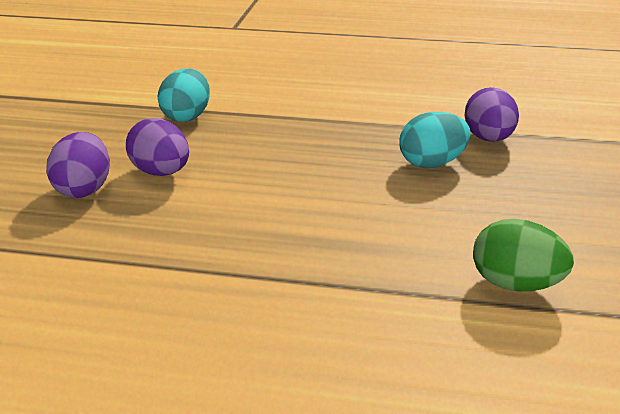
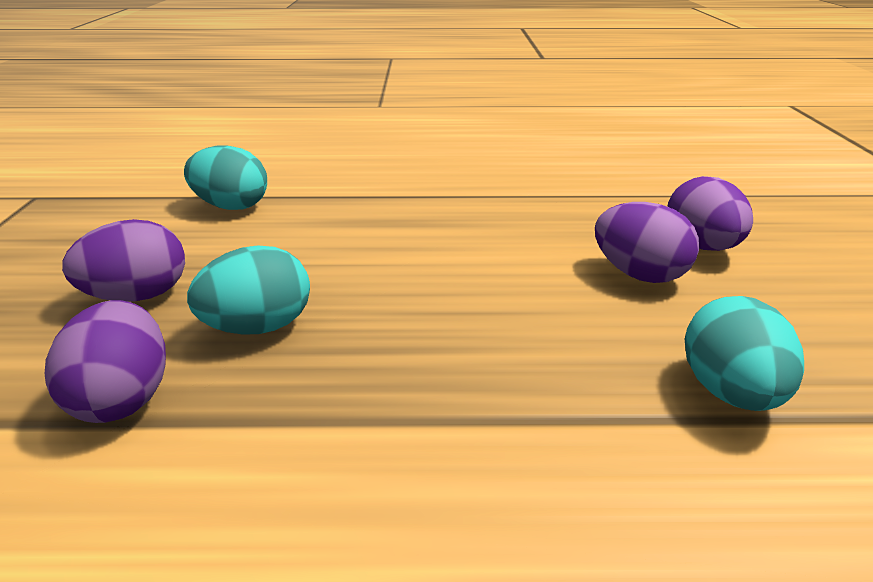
camera: 170 degrees right, 0 degrees up
(514, 284) = (232, 206): green egg -> turquoise egg
(529, 190) = (139, 295): none -> purple egg

